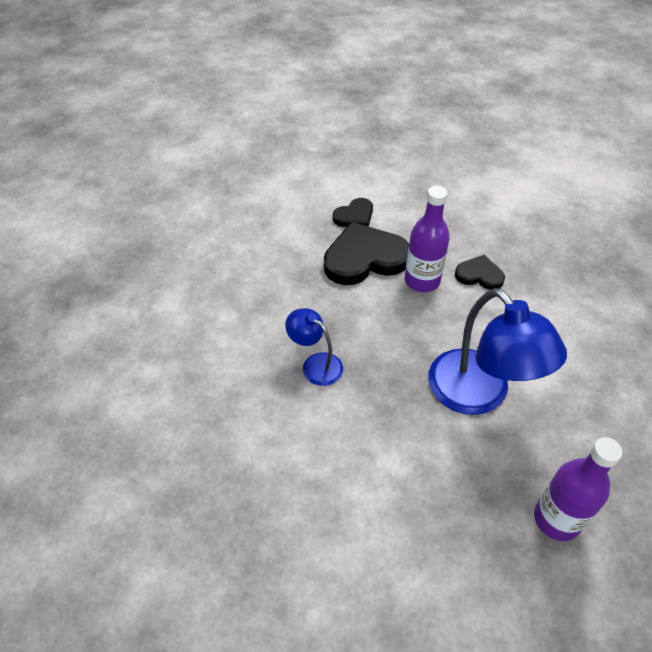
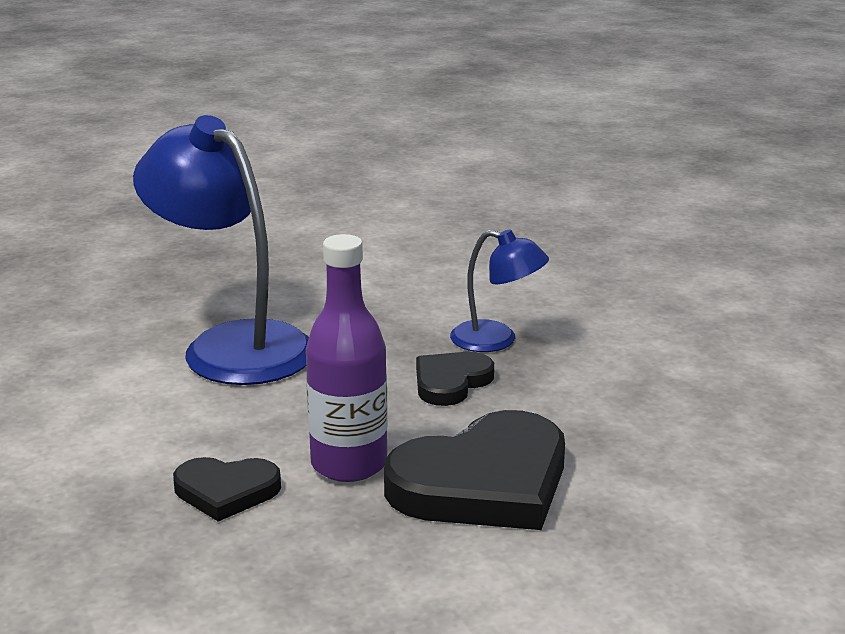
camera: 165 degrees right, 25 degrees down
(354, 216) = (549, 563): black heart -> black heart (451, 382)
(556, 519) = (138, 272): purple bottle -> none

